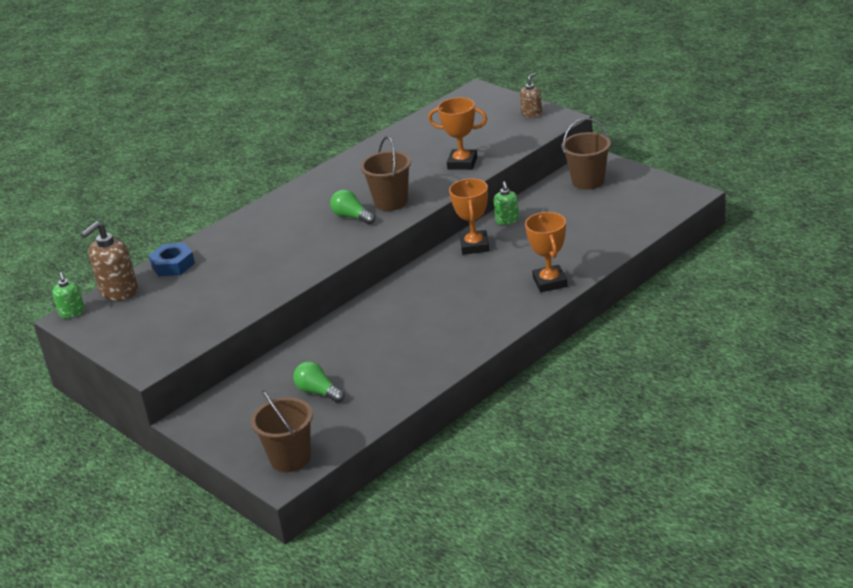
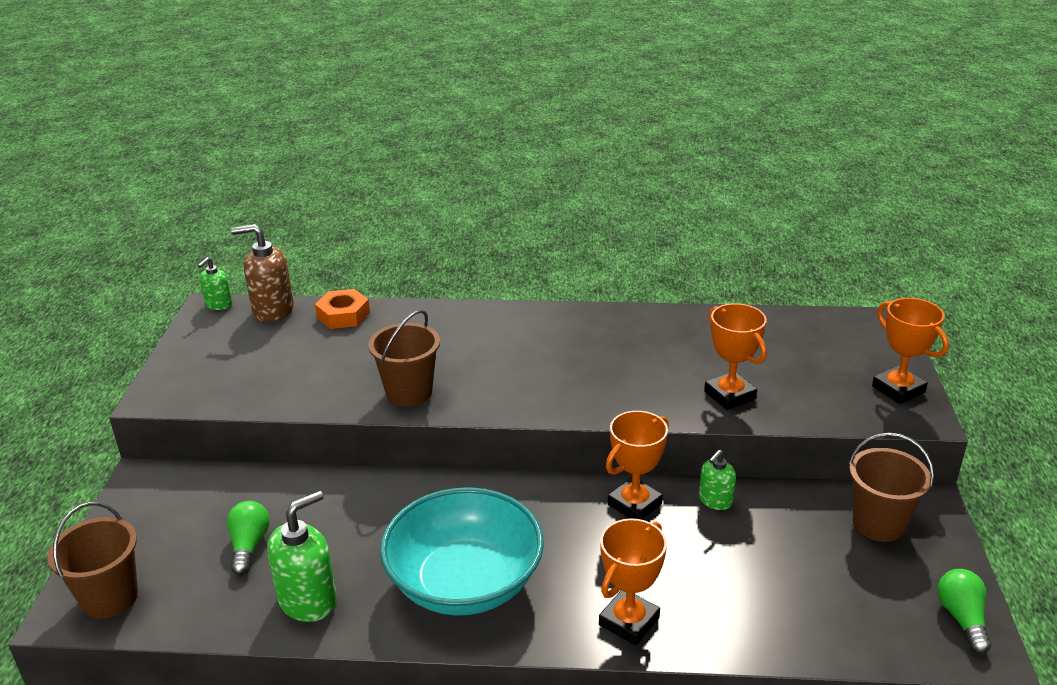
camera: 45 degrees right, 0 degrees up
(173, 265) = (343, 315): blue nut -> orange nut
(352, 217) = (536, 377): green light bulb -> green light bulb (962, 618)
(391, 202) = (593, 387): brown bucket -> brown bucket (409, 392)
(395, 382) = (308, 600): none -> green soap dispenser
(454, 323) = (465, 582): none -> turquoise bowl
(532, 114) = (898, 389): brown soap dispenser -> orange trophy

